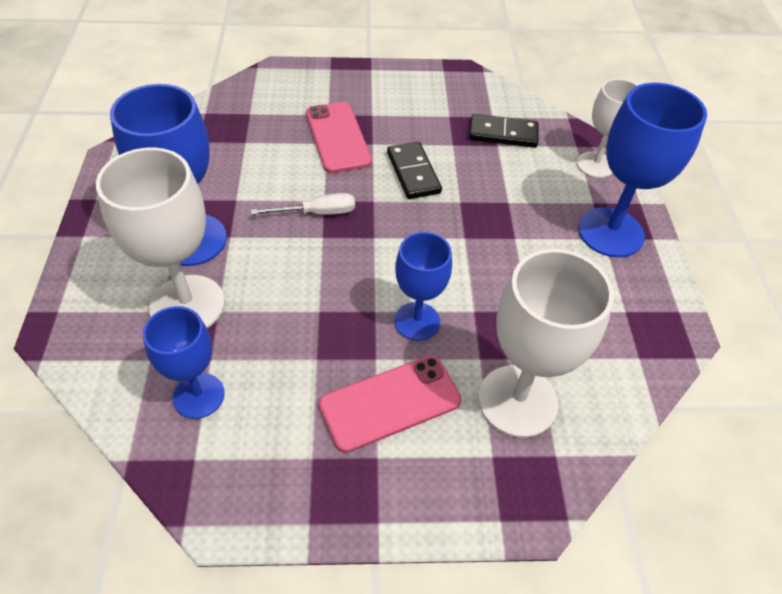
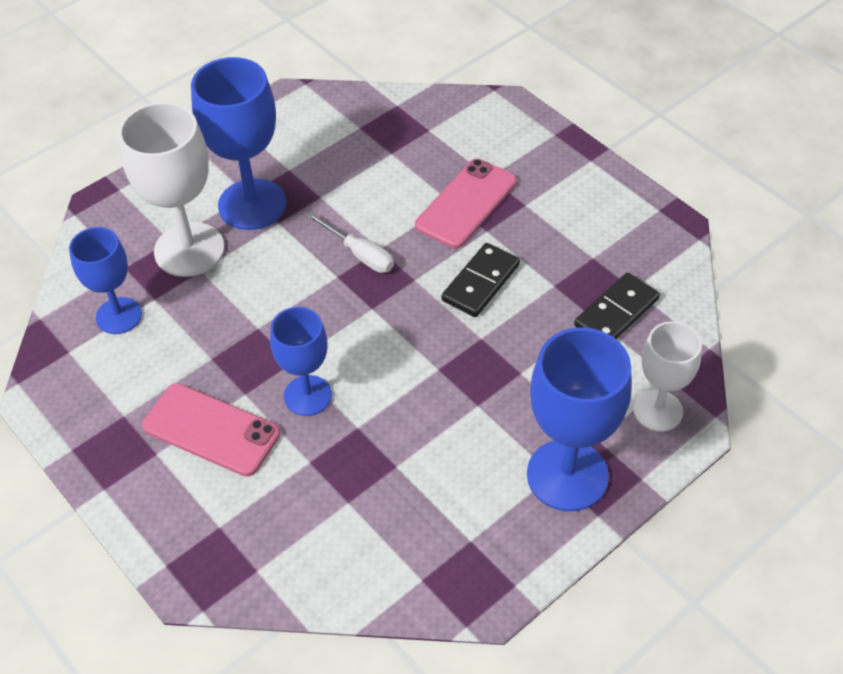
camera: 55 degrees right, 0 degrees up
(503, 134) = (616, 312): black domino -> black domino turned 75 degrees clockwise
(517, 401) = (288, 513): white goblet -> none

